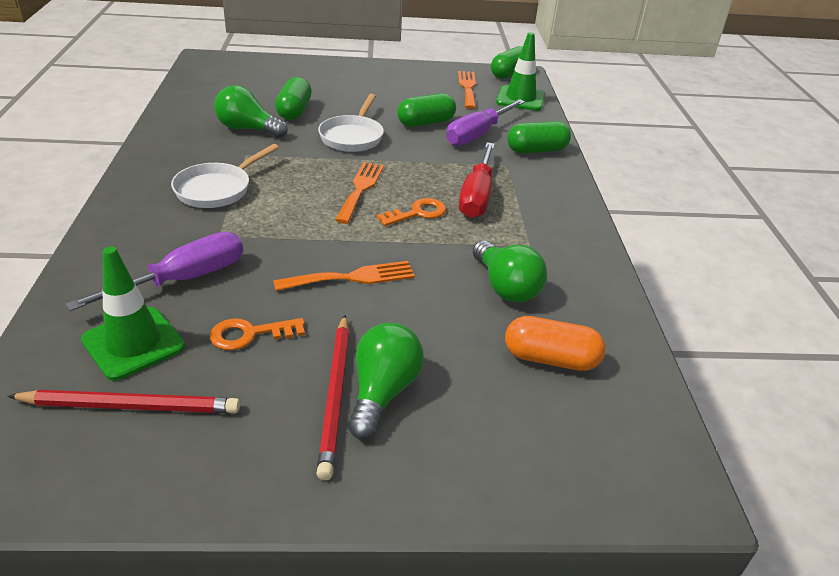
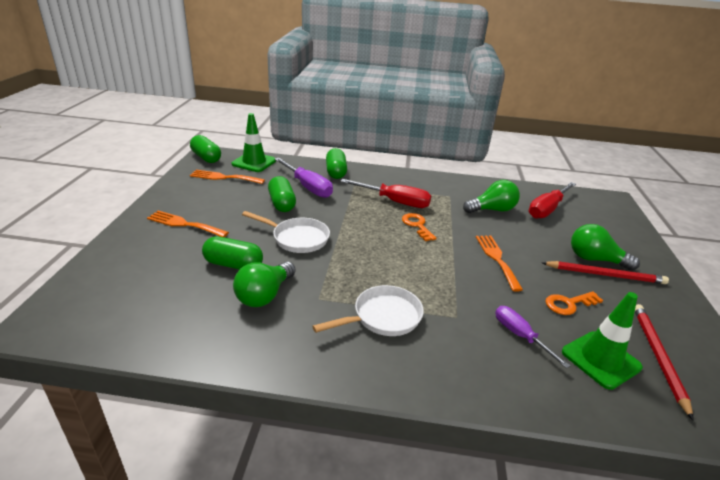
camera: 80 degrees left, 5 degrees down
(183, 280) = (520, 336): purple screwdriver -> purple screwdriver, size x0.64
(217, 189) = (383, 317): white pan -> white pan turned 75 degrees counterclockwise
(250, 334) = (568, 304): orange key -> orange key turned 75 degrees clockwise
(360, 189) = (385, 244): orange fork -> orange fork (184, 224)
(550, 359) = (547, 209): orange capsule -> red screwdriver

